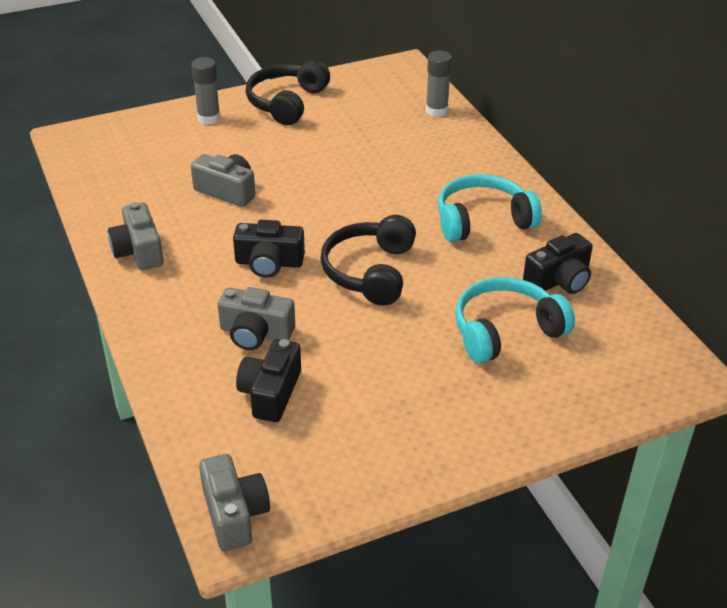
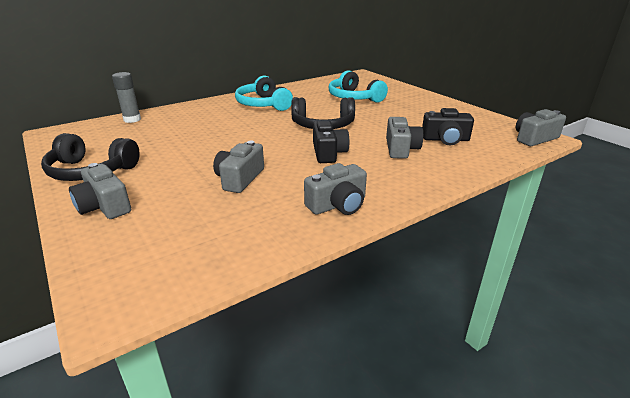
camera: 100 degrees left, 10 degrees down
(209, 118) = (104, 206): grey glue stick -> grey camera
(559, 280) = (310, 90): black camera -> none

